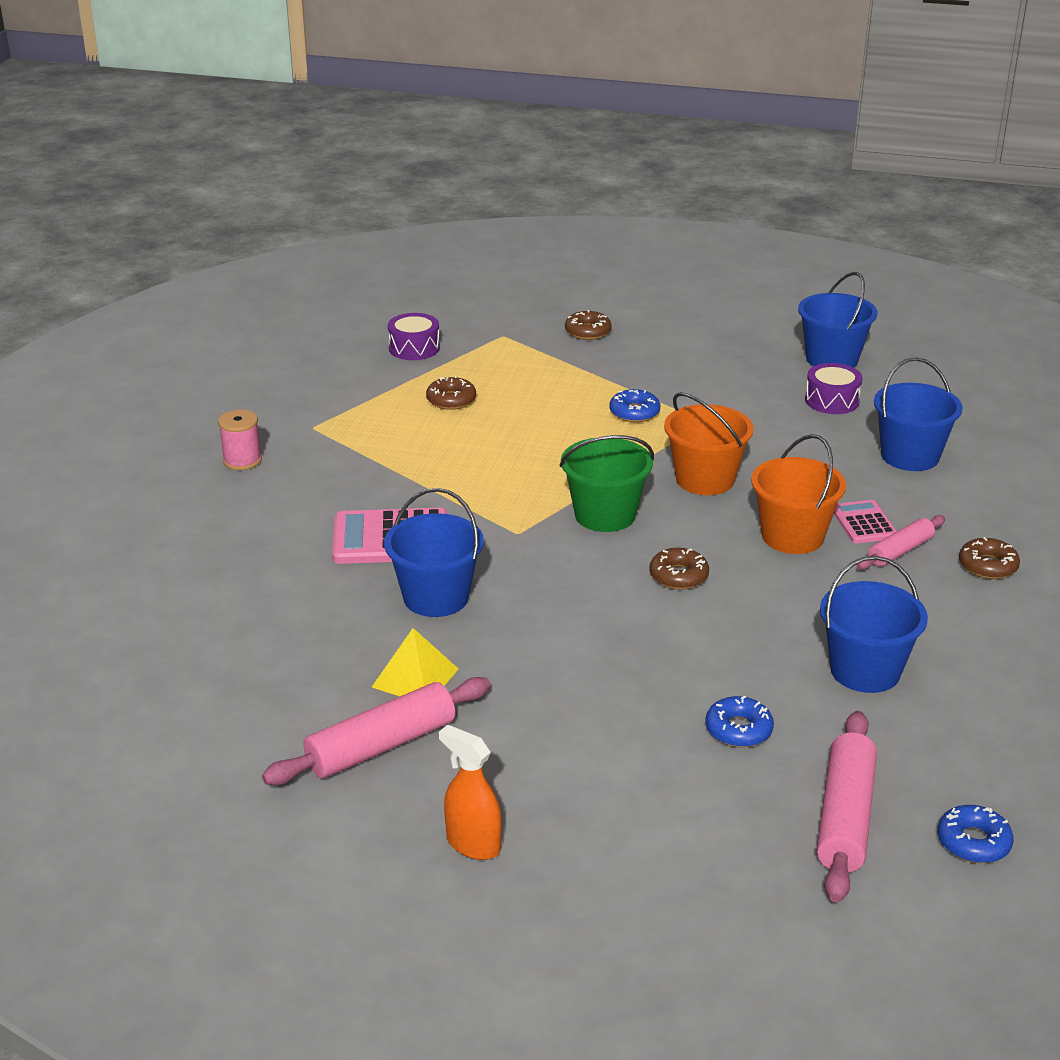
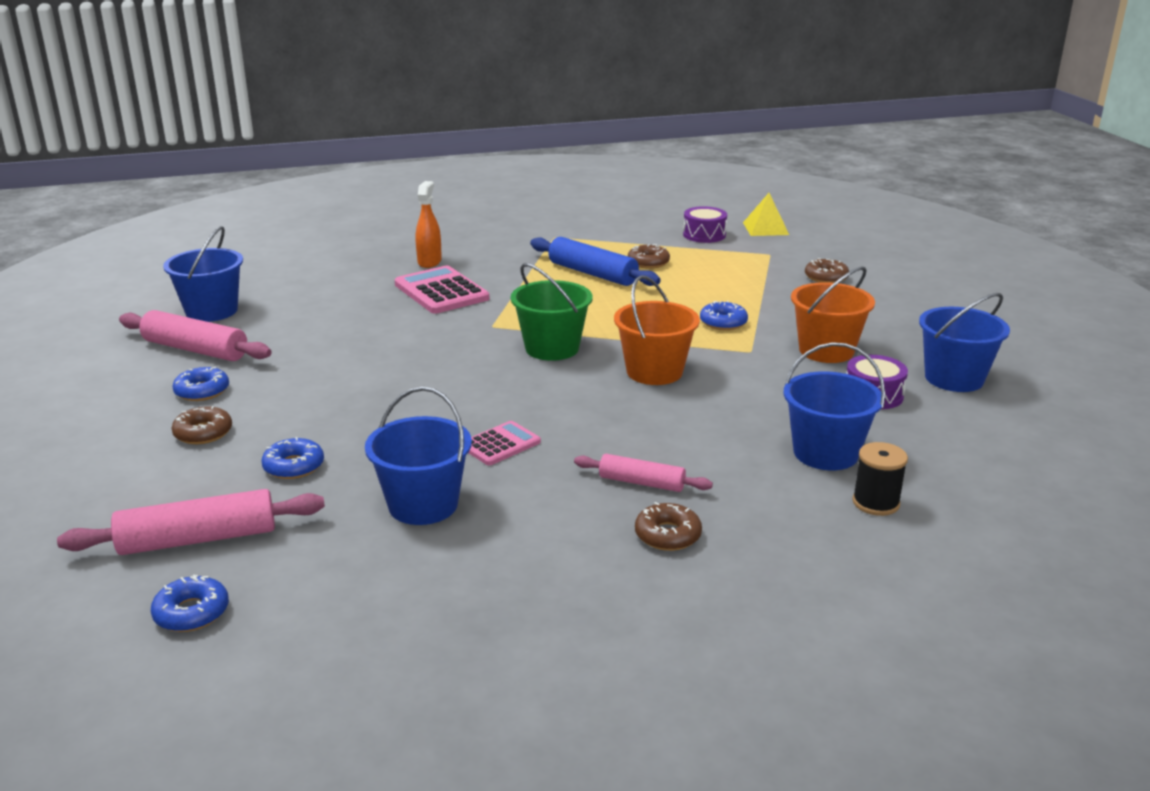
camera: 60 degrees right, 5 degrees down
(242, 460) = (488, 231): pink spool -> none
(415, 677) = (280, 340): yellow pyramid -> yellow pyramid (765, 228)
(436, 597) = (381, 322): blue bucket -> blue bucket (211, 311)
(444, 438) = (592, 273): none -> blue rolling pin
(473, 844) = (101, 403): orange spray bottle -> orange spray bottle (429, 262)
(507, 760) = (202, 391): none -> blue donut
(678, 576) = (493, 394): brown donut -> brown donut (203, 433)
(792, 536) = (607, 427): orange bucket -> orange bucket (826, 351)
(864, 523) = (670, 455): pink calculator -> pink calculator (500, 444)
(995, 465) = (875, 503): none -> black spool

